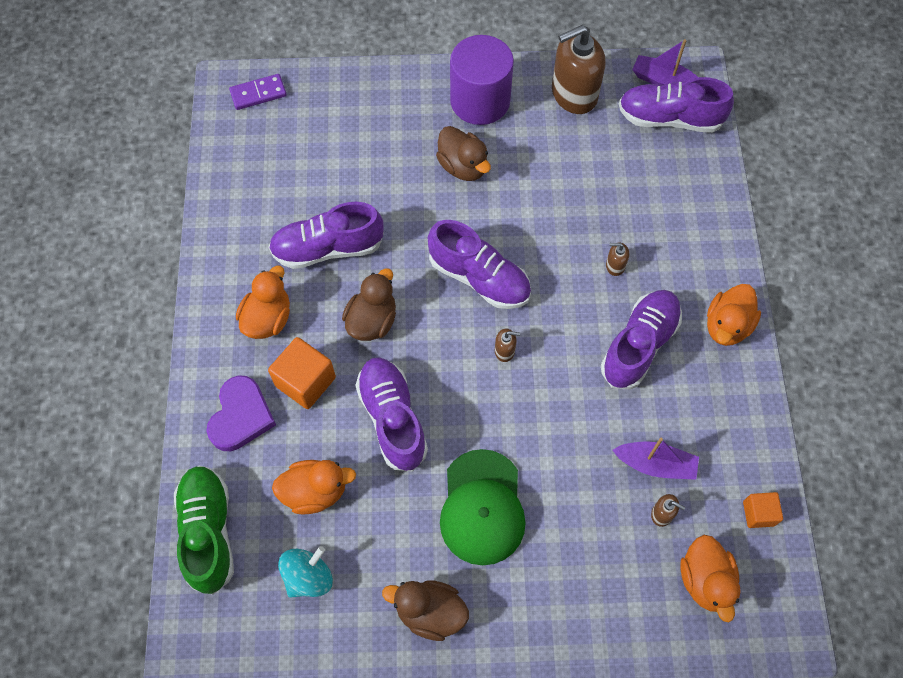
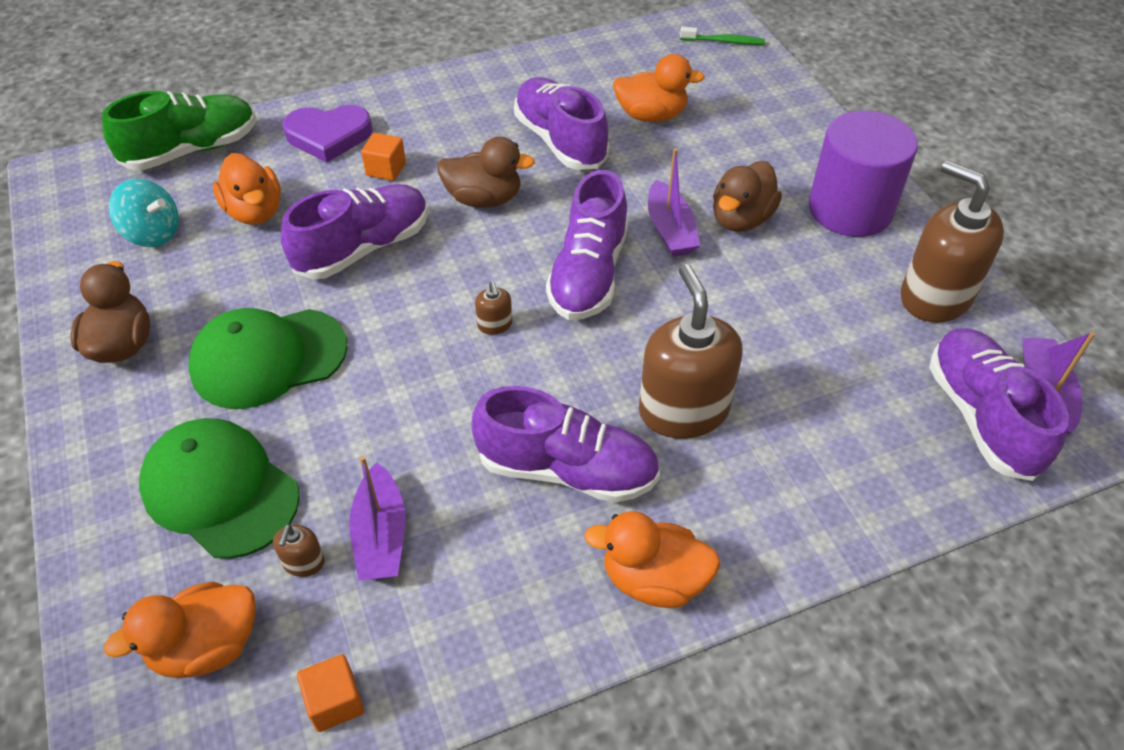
camera: 70 degrees right, 15 degrees down
(258, 93) = (724, 41): purple domino -> green toothbrush
(268, 319) = (451, 123): orange duck -> orange duck (651, 115)
(305, 381) = (386, 169): orange cube -> orange cube, size x0.59
(456, 213) = (670, 230): none -> purple boat
(591, 557) = (220, 490): none -> green cap
(615, 265) = (683, 410): brown soap dispenser -> brown soap dispenser, size x2.43

